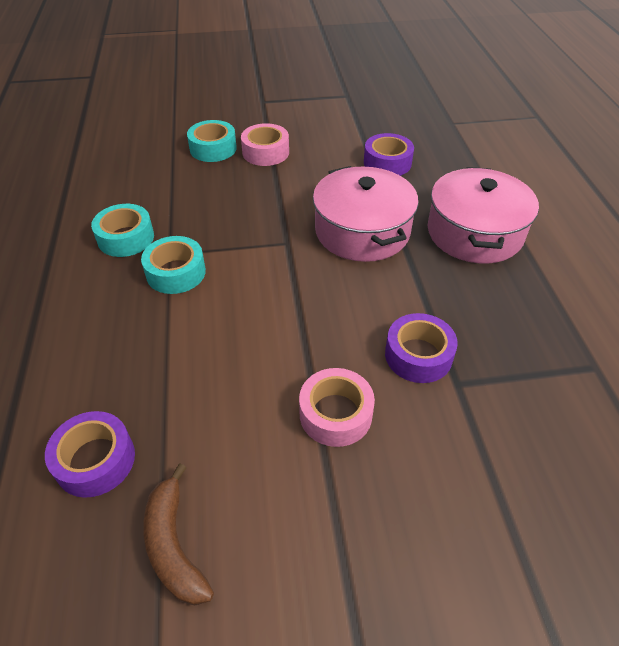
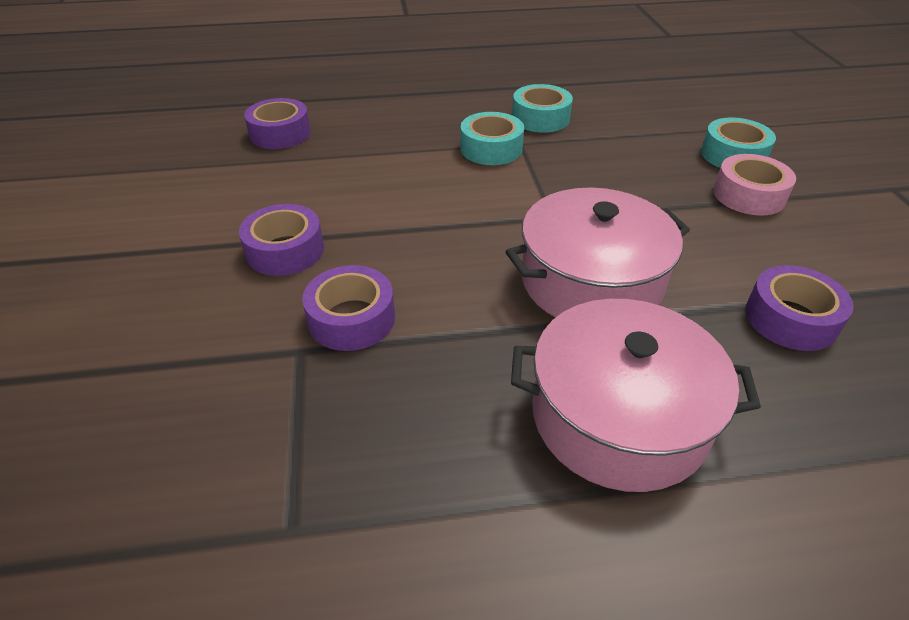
camera: 90 degrees right, 5 degrees down
(174, 545) = (194, 171): brown banana -> none
(335, 414) = (285, 250): pink tape -> purple tape

